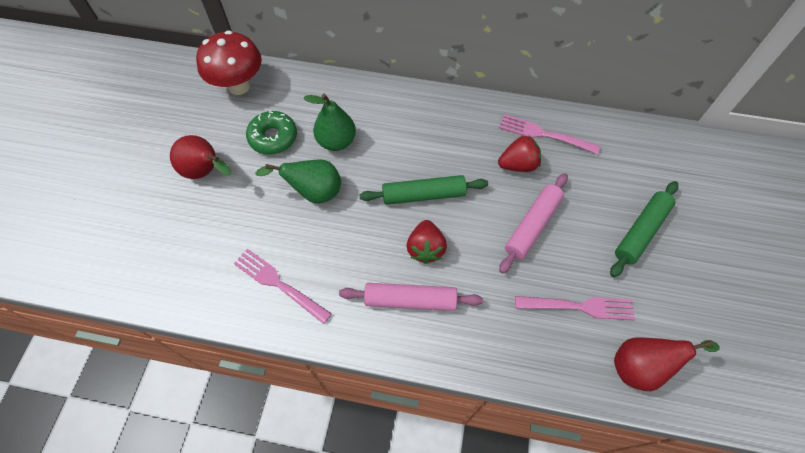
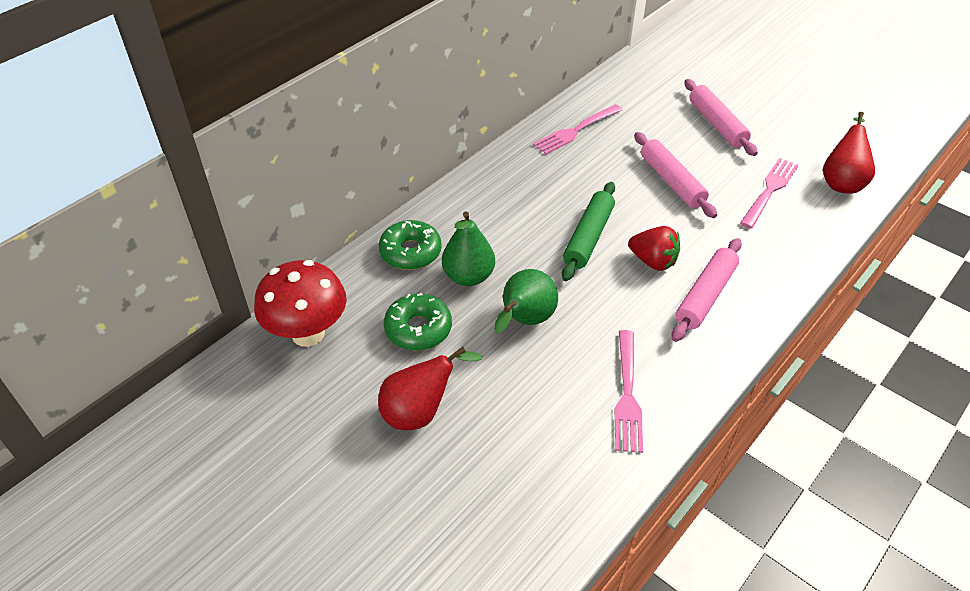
camera: 60 degrees left, 15 degrees down
(279, 284) = (627, 394): pink fork -> pink fork turned 60 degrees counterclockwise
(339, 99) = (410, 252): none -> green donut
(518, 165) = (598, 161): red strawberry -> none
(641, 232) = (717, 124): green rolling pin -> pink rolling pin

